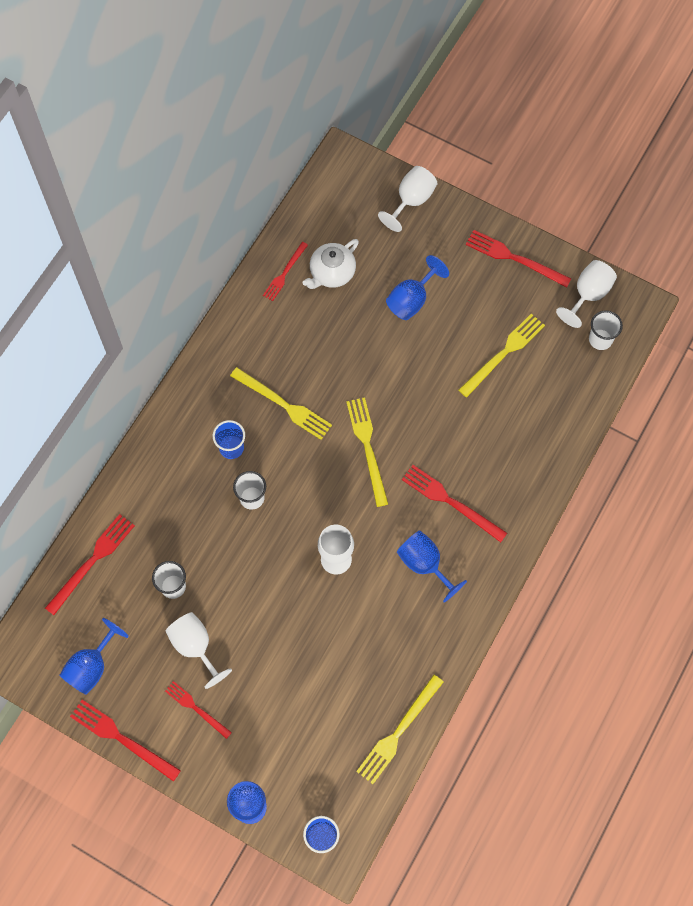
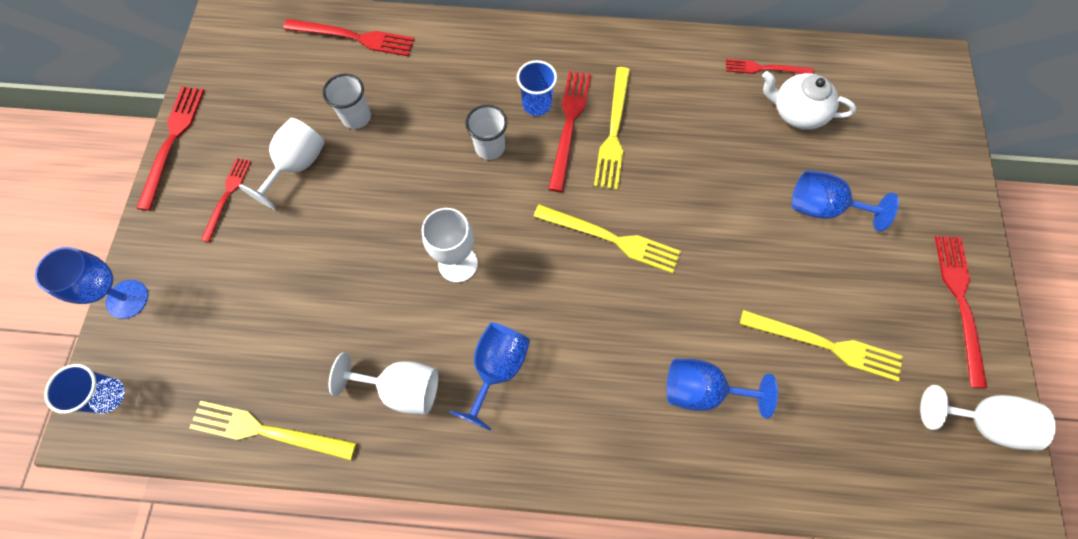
camera: 65 degrees right, 0 degrees up
(91, 667) = (242, 83): blue goblet -> blue goblet (701, 390)
(367, 447) = (611, 238): yellow fork -> yellow fork turned 60 degrees clockwise
(411, 201) = (943, 154): white goblet -> white goblet (402, 388)
(450, 502) = (593, 365): red fork -> red fork (569, 125)
(600, 339) = (929, 467): white cup -> none

